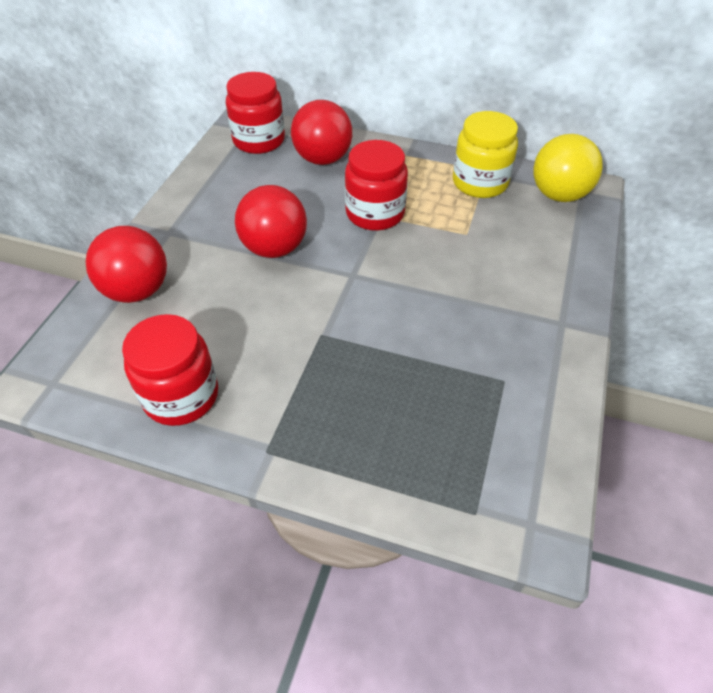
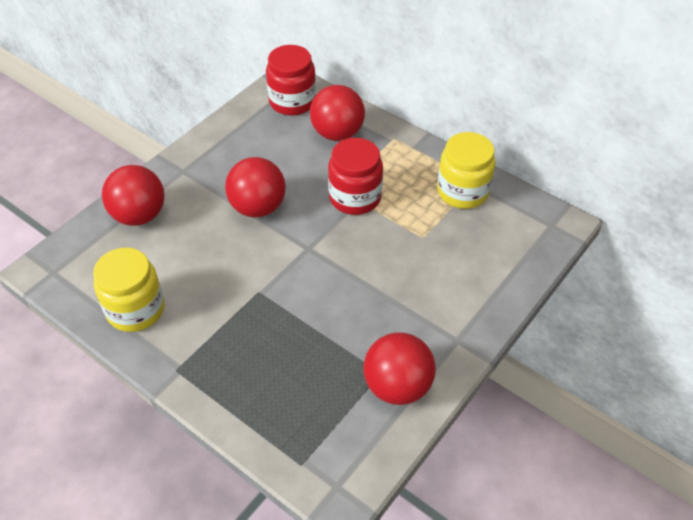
camera: 20 degrees right, 0 degrees up
(181, 396) = (135, 309): red jar -> yellow jar
(530, 389) = (397, 386): none -> red ball
(559, 195) = (527, 222): yellow ball -> none

